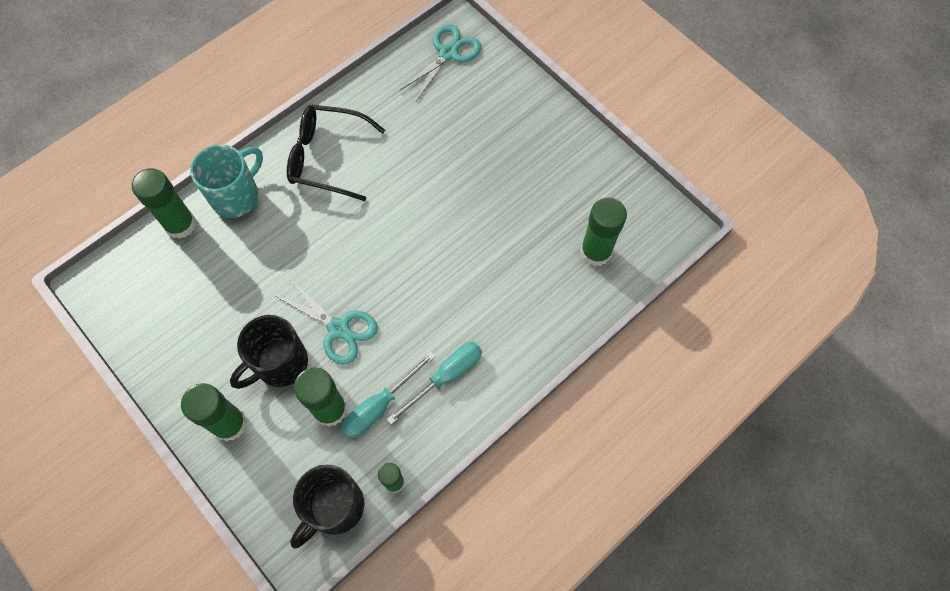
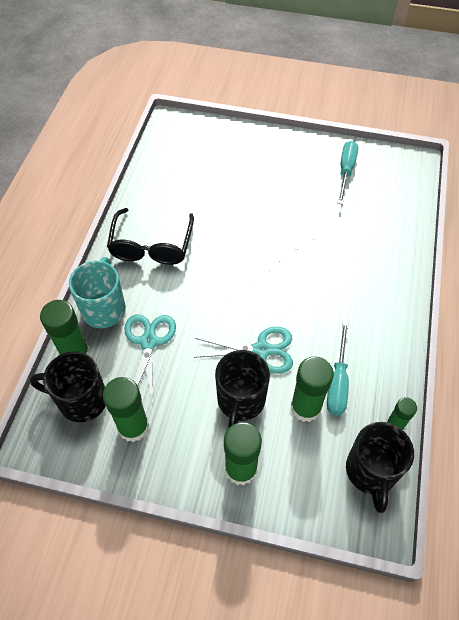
camera: 35 degrees left, 10 degrees down
(153, 271) = (81, 400): none -> black mug
(327, 157) = (151, 246): black glasses -> black glasses turned 60 degrees counterclockwise
(446, 377) = (363, 334): turquoise screwdriver -> turquoise screwdriver (346, 171)
(448, 53) = (180, 140): turquoise scissors -> turquoise scissors (149, 341)
(595, 252) = (382, 203): green glue stick -> green glue stick (133, 427)

